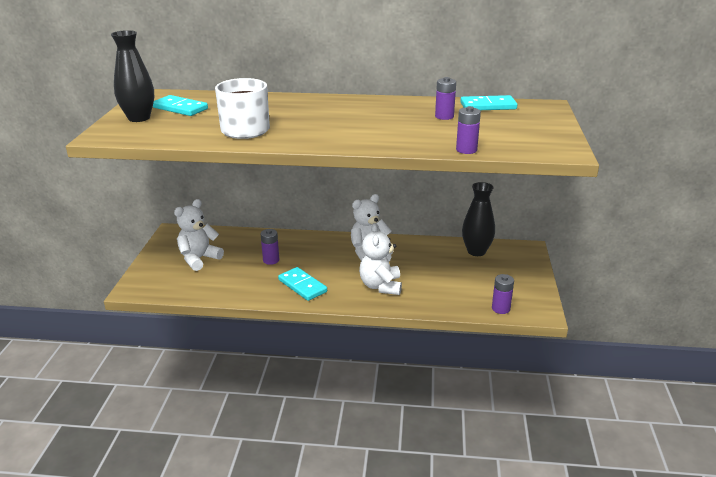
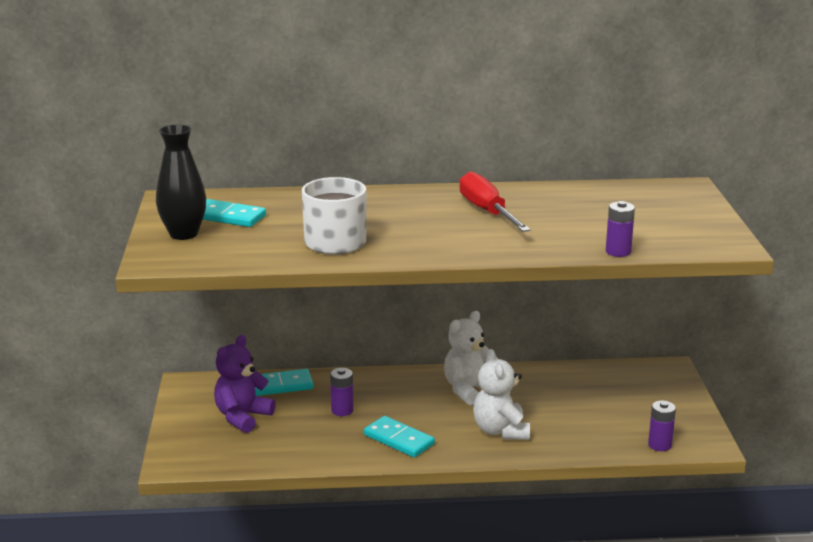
camera: 10 degrees left, 5 degrees down
(199, 259) = (242, 417): white teddy bear -> purple teddy bear
(376, 115) = (487, 211): none -> red screwdriver
(444, 116) = (571, 209): purple battery -> none
(476, 251) = (607, 376): black vase -> none
(488, 106) = (618, 191): turquoise domino -> turquoise domino (280, 385)

